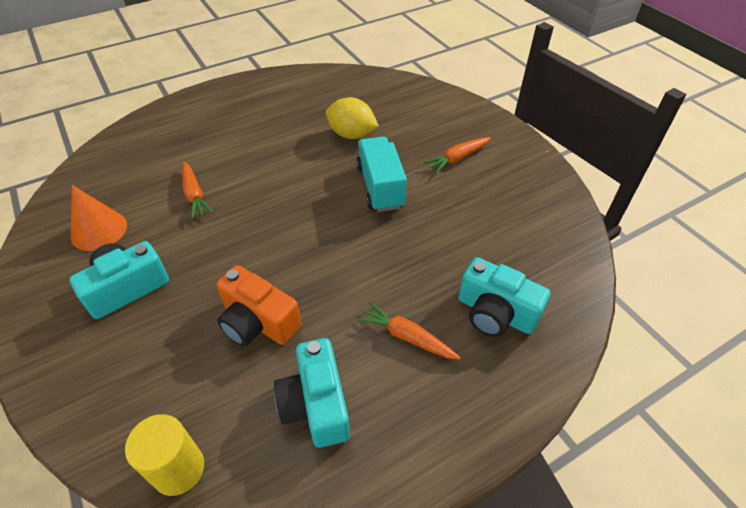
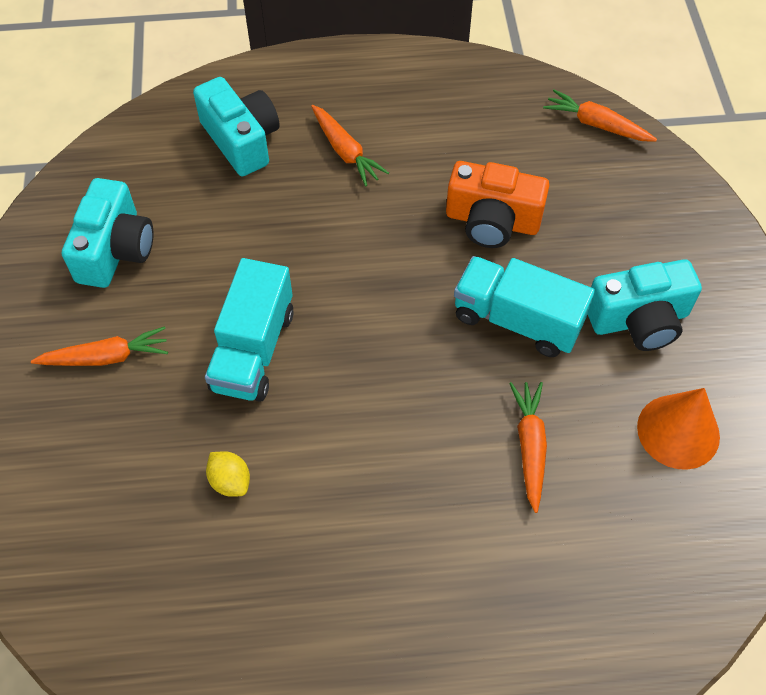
camera: 155 degrees left, 10 degrees up
(178, 469) = (596, 124): yellow cylinder -> orange carrot
(218, 257) = (517, 320): none -> turquoise truck
(258, 322) = (492, 221): orange camera -> orange camera turned 135 degrees clockwise
(316, 404) = (462, 128): turquoise camera -> turquoise camera (115, 250)
(351, 135) = (230, 481): yellow lemon -> yellow lemon, size x0.55

